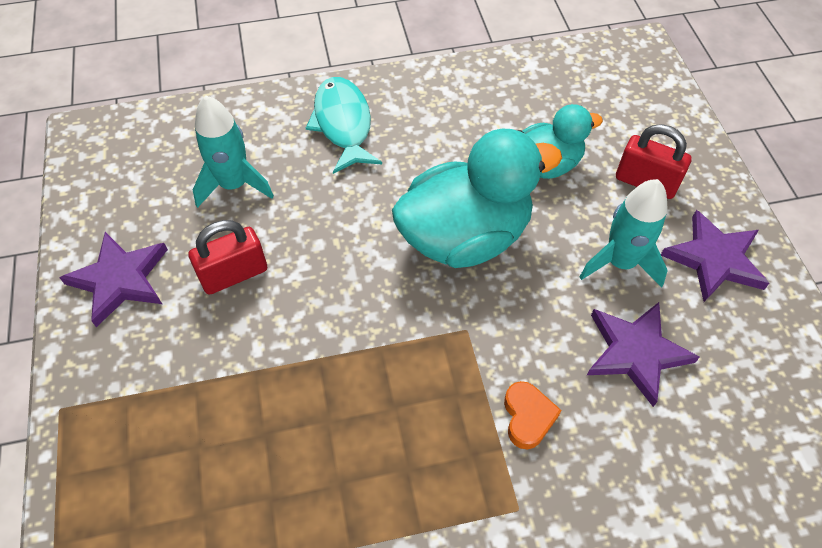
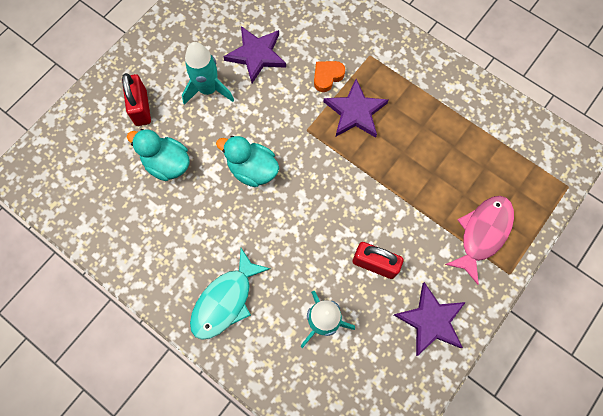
camera: 130 degrees left, 15 degrees up
(133, 422) = (482, 234): none -> pink fish
(465, 236) = (252, 169): turquoise duck -> turquoise duck, size x0.59
(714, 259) = (171, 51): purple star -> purple star (355, 112)

